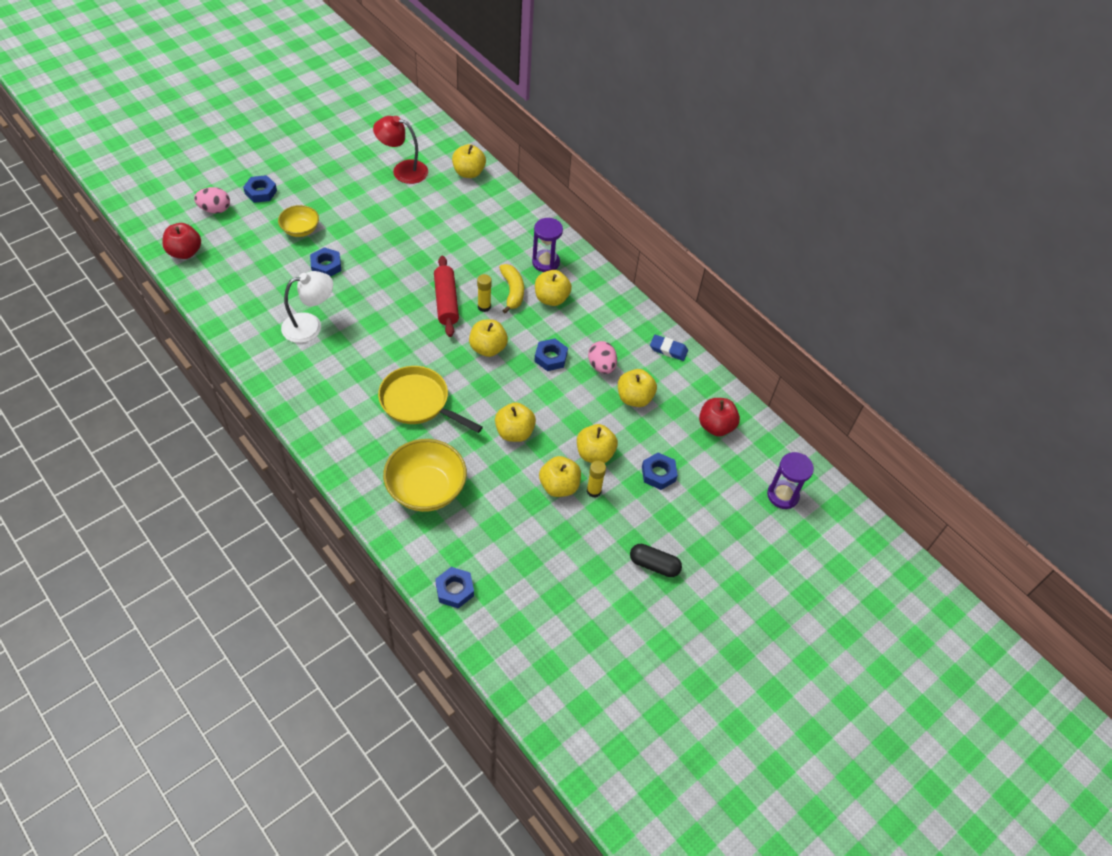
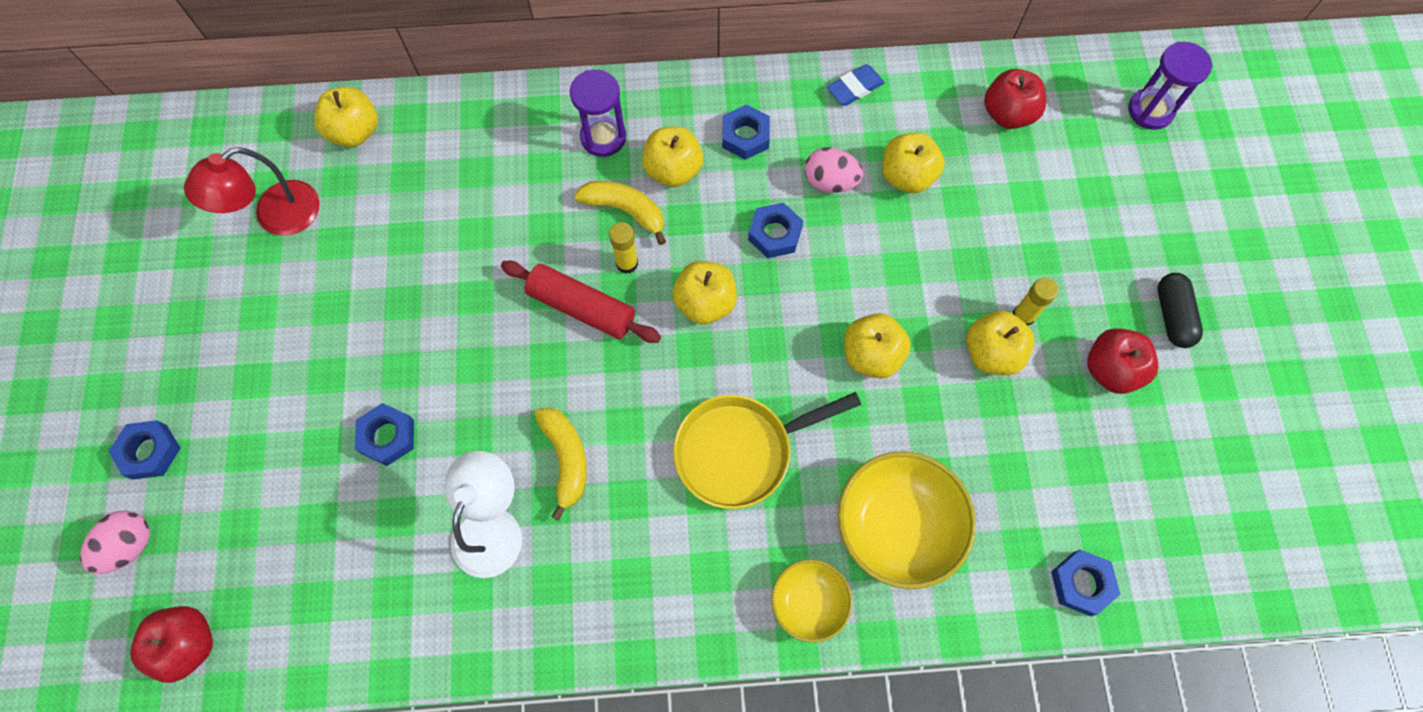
camera: 50 degrees left, 15 degrees up
(300, 230) = (282, 434): yellow bowl -> yellow bowl (809, 603)
(363, 336) = (566, 459): none -> yellow banana
(594, 548) = (1111, 370): none -> red apple
(595, 454) = (966, 278): yellow apple -> none
(654, 565) = (1172, 316): black capsule -> black capsule turned 60 degrees counterclockwise
(658, 474) = (1041, 224): blue nut -> blue nut (745, 136)

